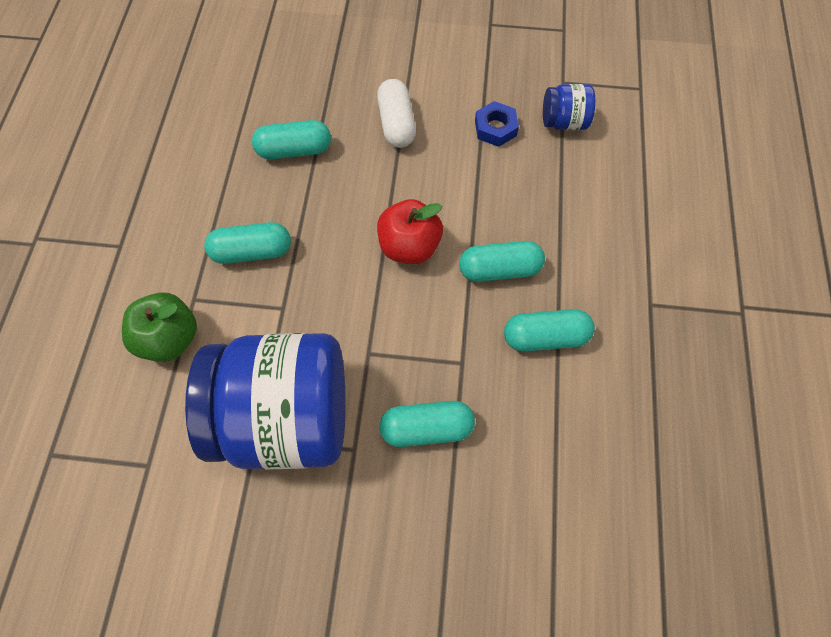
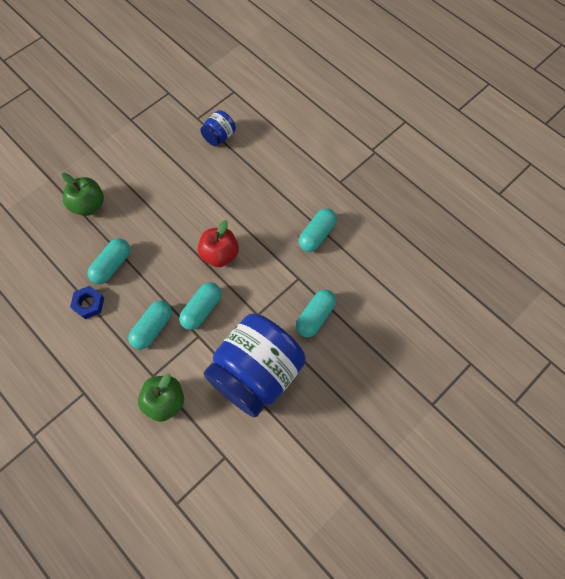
camera: 50 degrees left, 0 degrees up
(346, 71) = (88, 205): none -> green apple
(396, 124) = (145, 207): white capsule -> none
(495, 128) = (193, 167): blue nut -> blue nut (88, 304)
(499, 269) = (268, 226): turquoise capsule -> turquoise capsule (201, 310)

